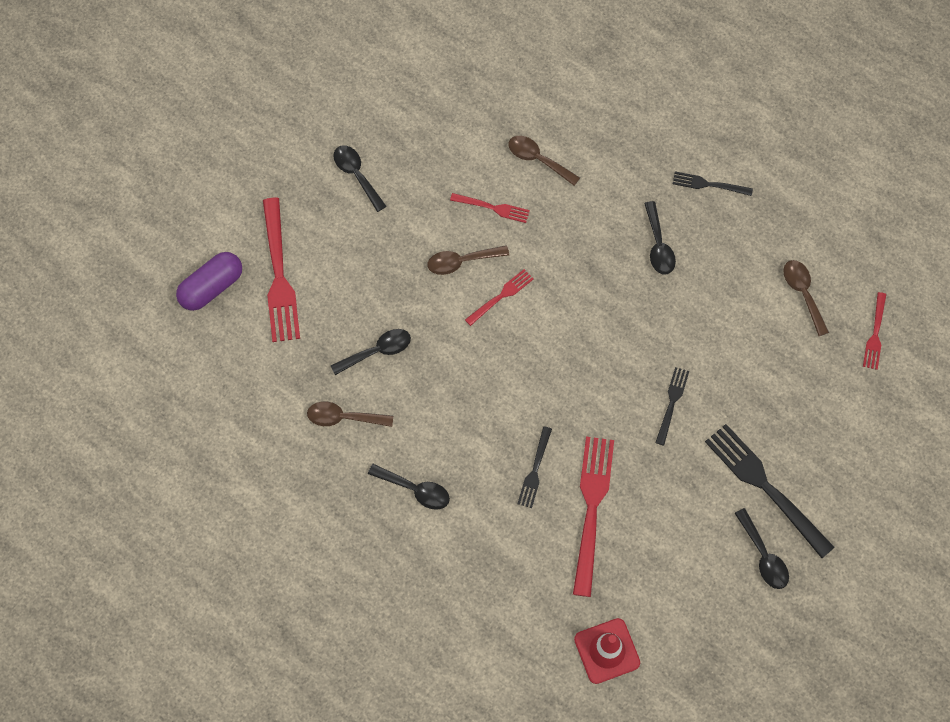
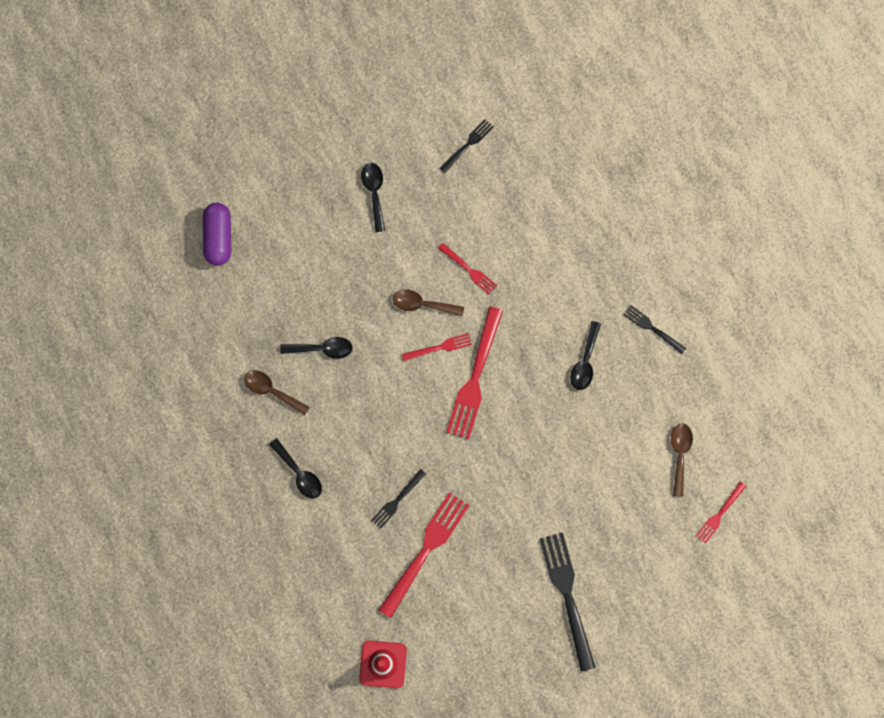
camera: 25 degrees right, 10 degrees up
(212, 287) = (218, 237): purple capsule -> purple capsule turned 75 degrees counterclockwise
(279, 275) = (275, 251): red fork -> red fork (475, 377)
(538, 159) = (525, 244): brown spoon -> none
(672, 403) = (529, 496): black fork -> black fork (468, 144)
(763, 555) = (537, 648): black spoon -> none

